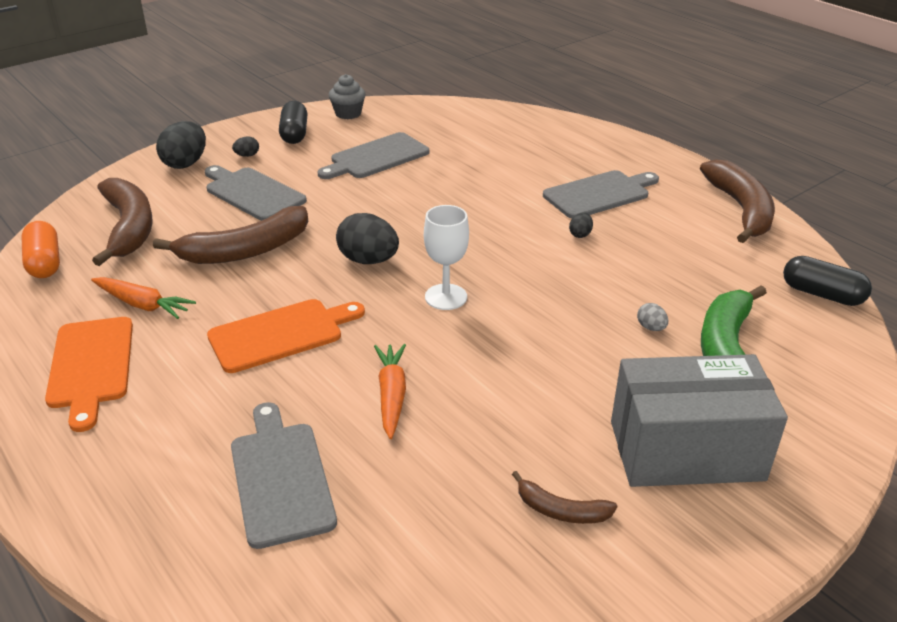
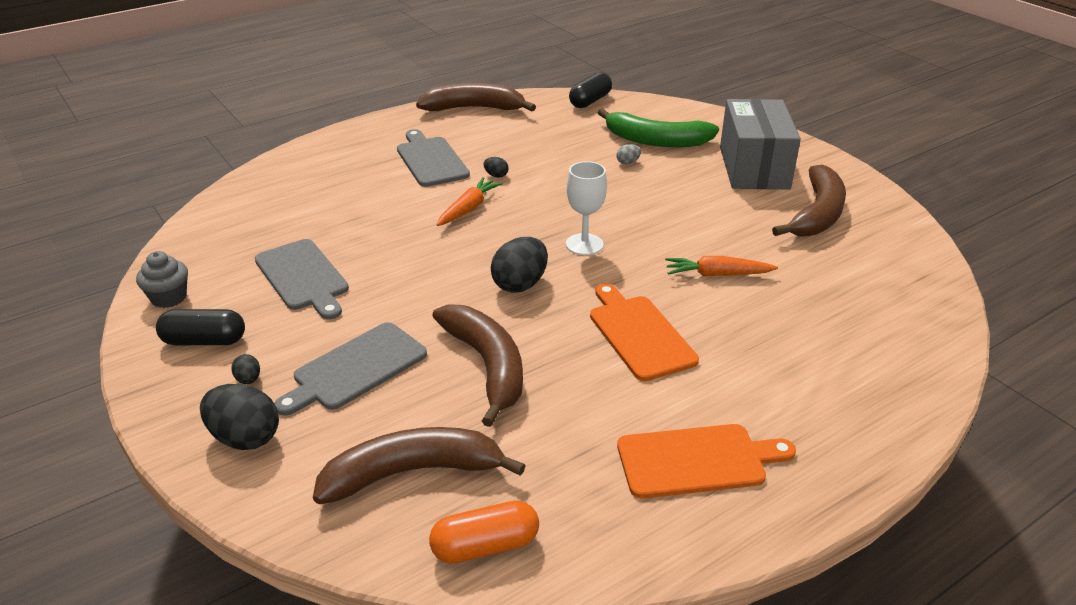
camera: 85 degrees left, 0 degrees up
(142, 304) = (587, 436): orange carrot -> orange carrot (468, 209)
(280, 478) = (820, 327): grey cutting board -> none
(561, 511) = (817, 214): brown banana -> brown banana, size x2.02

